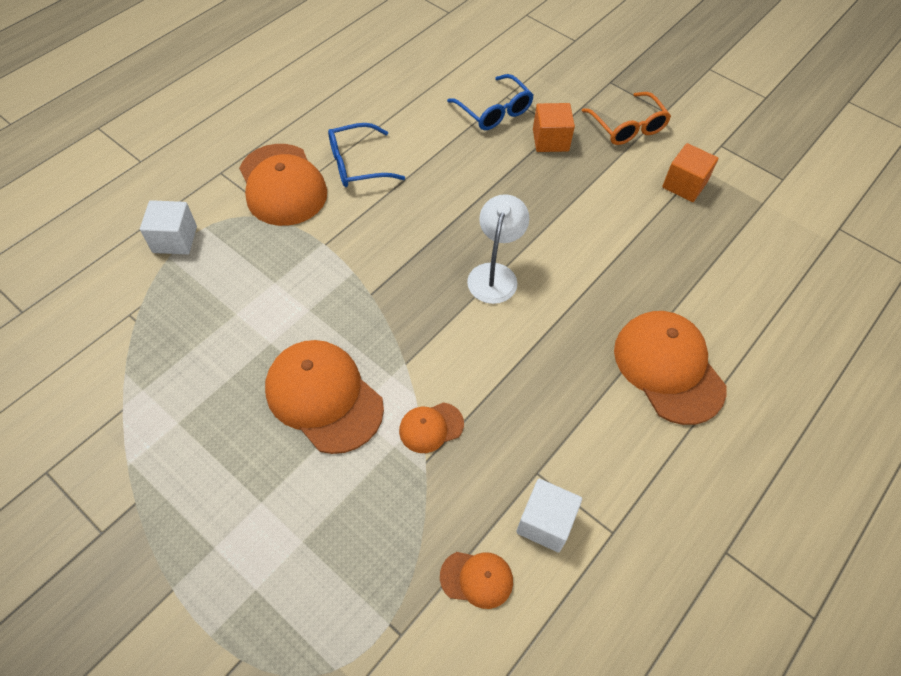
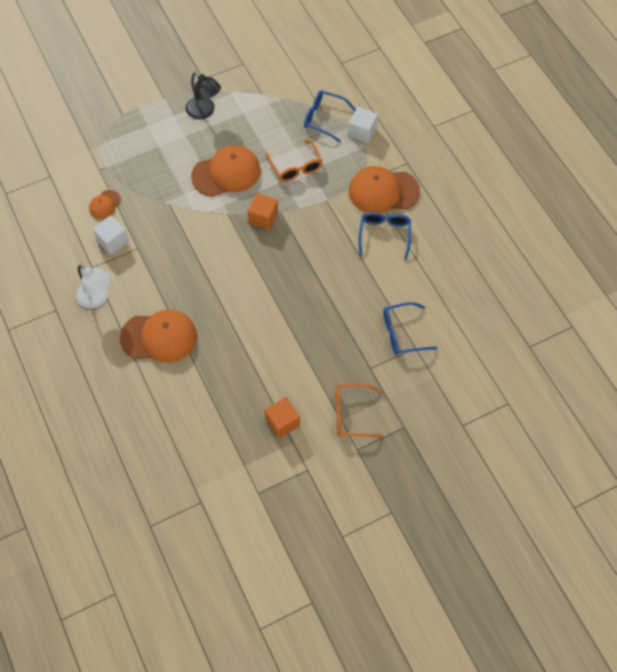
camera: 115 degrees right, 5 degrees up
(159, 297) = (324, 118): none -> blue glasses
(190, 492) = (204, 112): none -> black lamp
(275, 302) = (296, 167): none -> orange glasses
(431, 427) = (185, 212): orange cap -> none
(495, 274) = (264, 277): white lamp -> white lamp (97, 298)
(550, 140) = (359, 357): orange cube -> orange cube (263, 218)

